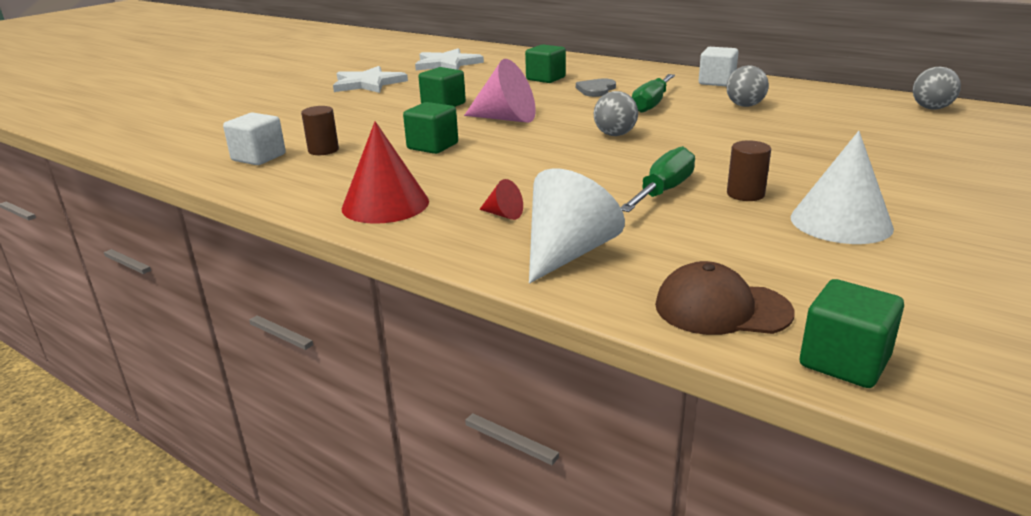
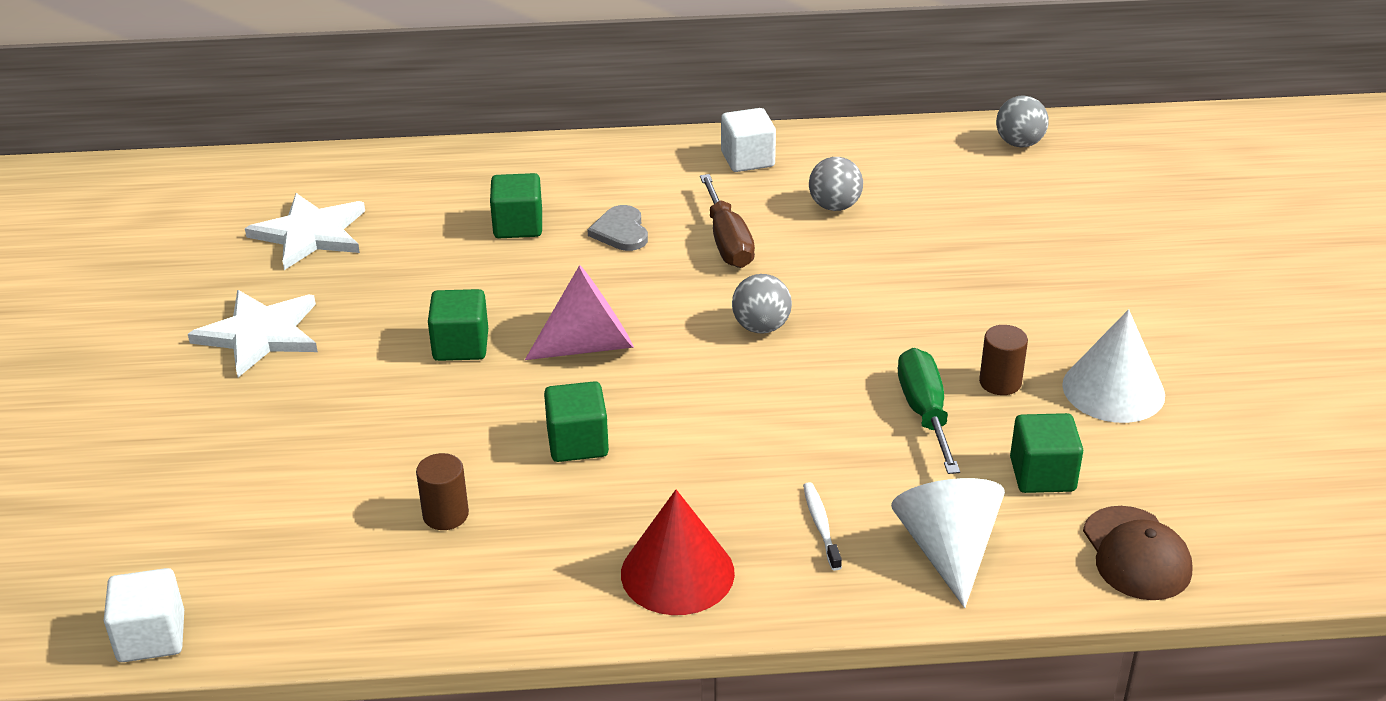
camera: 40 degrees left, 10 degrees up
(258, 157) = (378, 570): white cube -> white cube (151, 637)
(503, 214) = (821, 526): red cone -> white toothbrush
(651, 104) = (727, 242): green screwdriver -> brown screwdriver
(721, 309) = (1136, 554): brown cap -> brown cap turned 75 degrees counterclockwise
(844, 362) = (1261, 565): green cube -> green cube (1042, 474)

